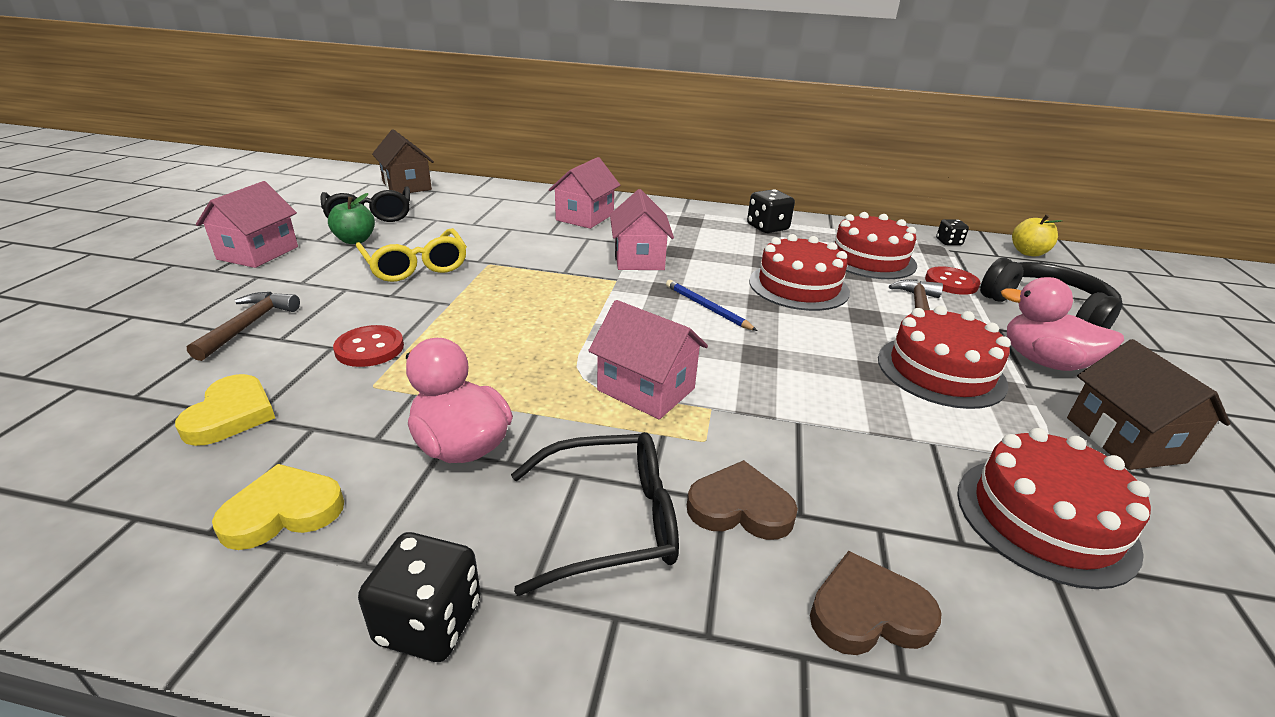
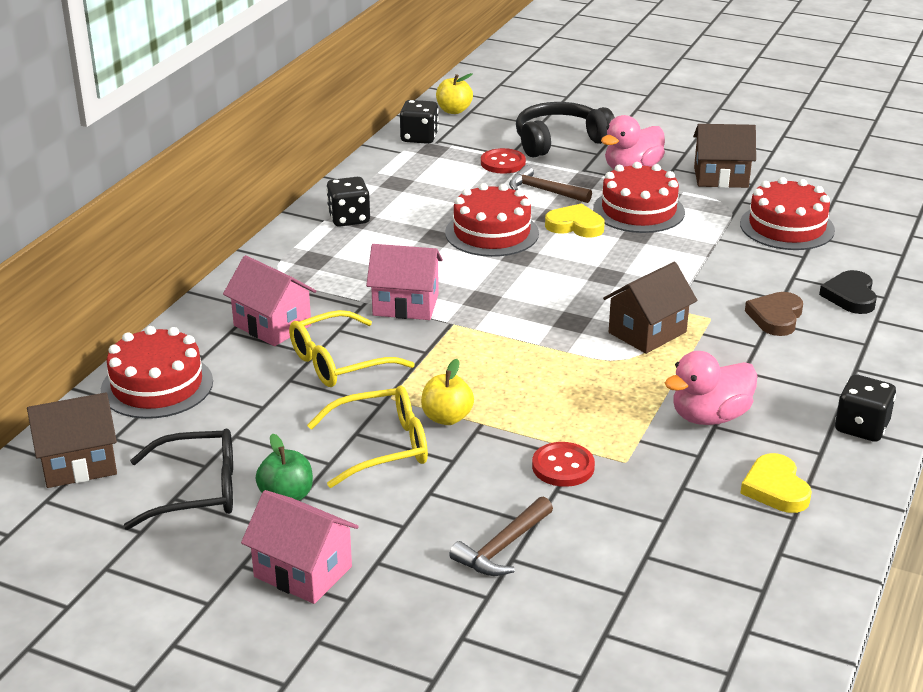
camera: 75 degrees left, 0 degrees up
(231, 415) = (661, 531): yellow heart -> yellow heart (575, 225)
(248, 325) = (503, 547): brown hammer -> brown hammer turned 75 degrees counterclockwise
(458, 288) = (447, 418): none -> yellow apple
(539, 242) = (339, 362): none -> yellow glasses
(610, 521) = (786, 363): black glasses -> none
(646, 389) = (647, 332): pink house -> brown house
(707, 308) = (522, 285): blue pencil -> none
(868, 612) = (850, 296): brown heart -> black heart
(869, 259) = (444, 185): red cake -> red cake (157, 385)
(948, 242) = (419, 137): black dice -> black dice, size x1.64

